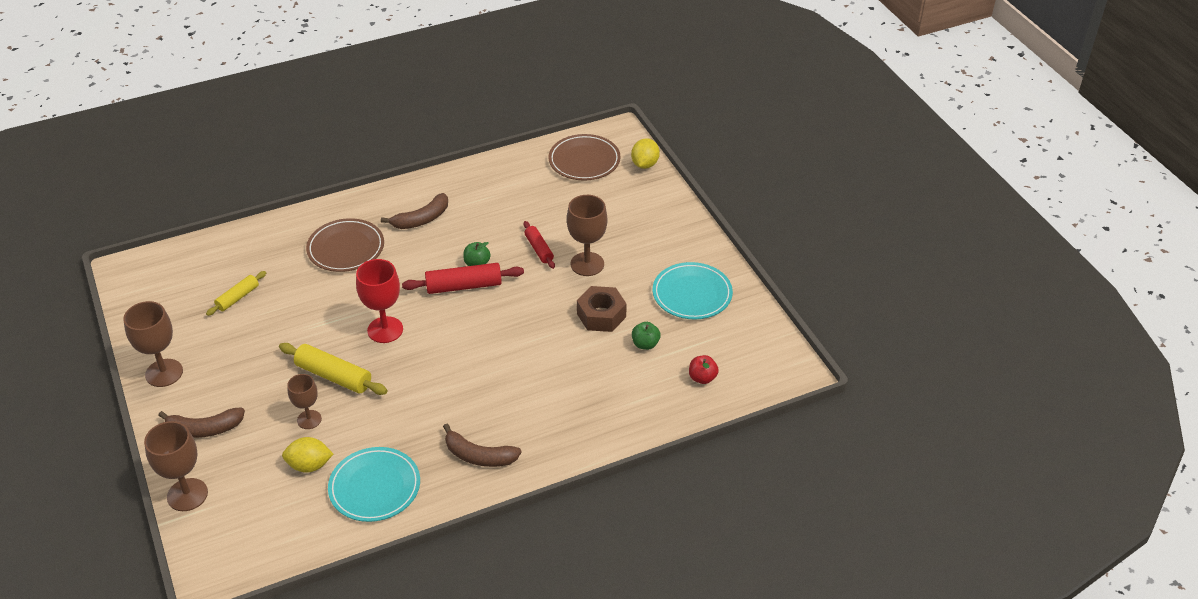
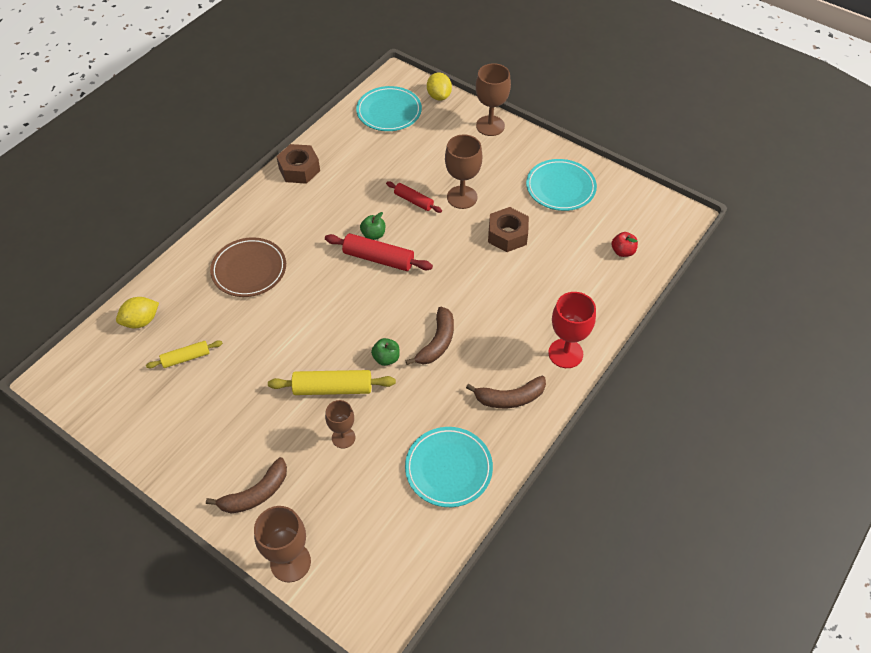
camera: 30 degrees left, 10 degrees up
(164, 373) = (173, 460): brown goblet -> brown goblet (490, 126)
(237, 297) = (186, 358): yellow rolling pin -> yellow rolling pin turned 60 degrees clockwise
(309, 465) = (377, 478): yellow lemon -> yellow lemon (141, 321)
(385, 330) = (343, 326): red goblet -> red goblet (565, 353)
(421, 219) = (294, 216): brown banana -> brown banana (437, 342)
(459, 181) = (299, 169): none -> brown nut
(464, 286) = (378, 259): red rolling pin -> red rolling pin turned 60 degrees clockwise
(584, 161) = (389, 112): brown plate -> turquoise plate
(645, 344) = (559, 243): green apple -> green apple (386, 358)

